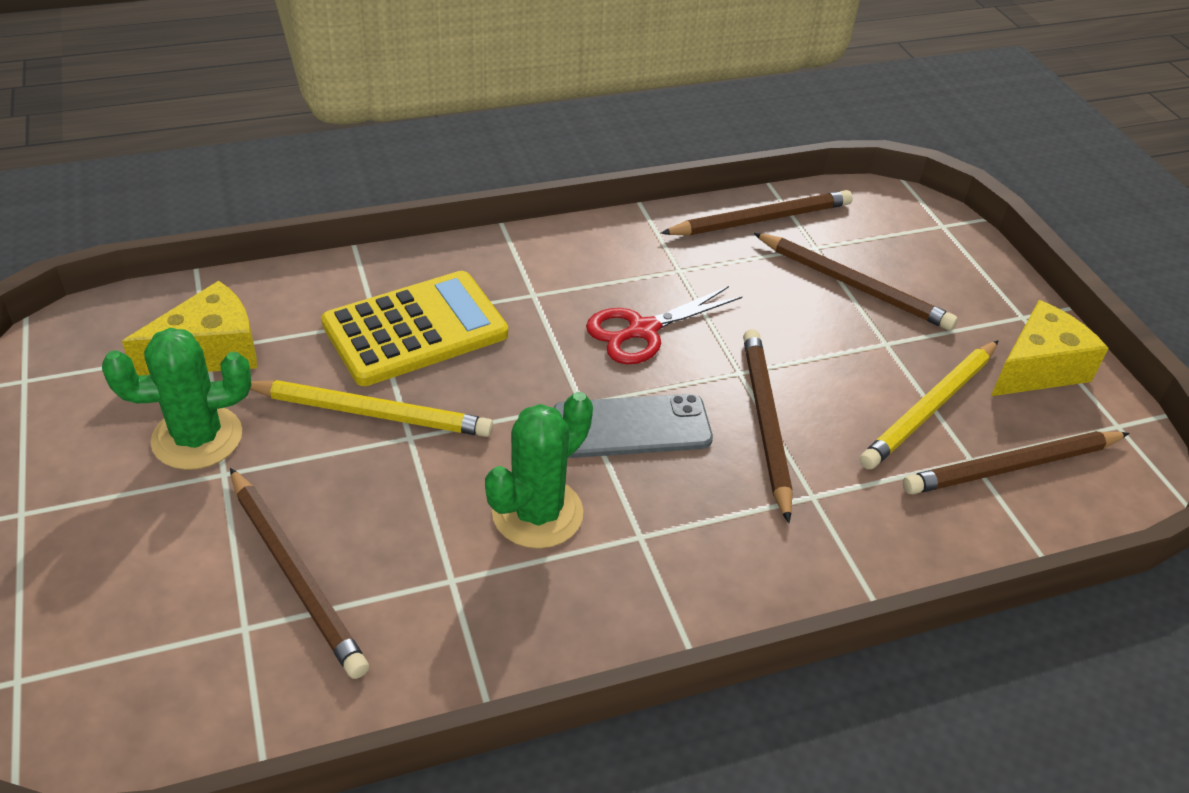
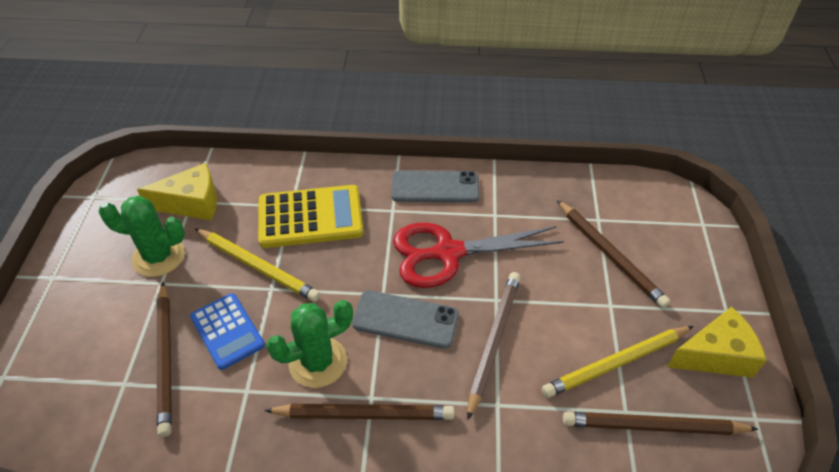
camera: 25 degrees right, 5 degrees up
(374, 510) = (227, 331): none -> blue calculator
(577, 252) = (435, 187): none -> grey phone
(642, 330) = (448, 253): red scissors -> red scissors, size x1.50
(760, 220) = (570, 190): brown pencil -> brown pencil (364, 414)

